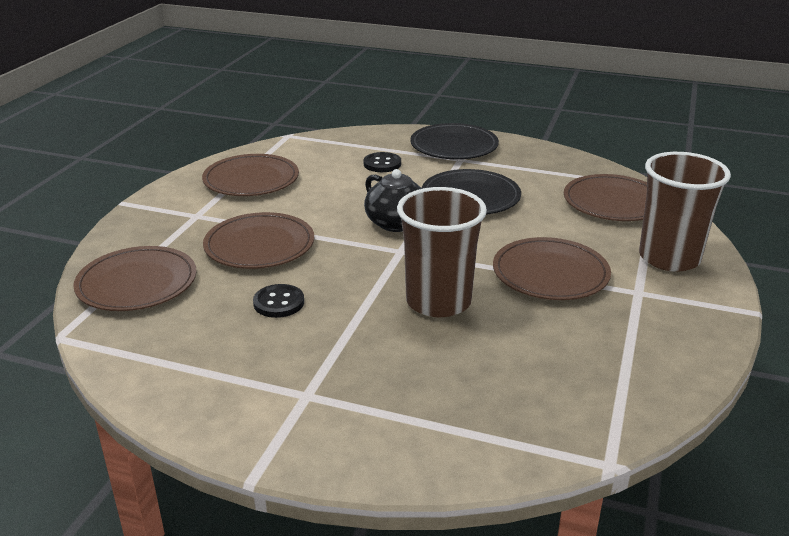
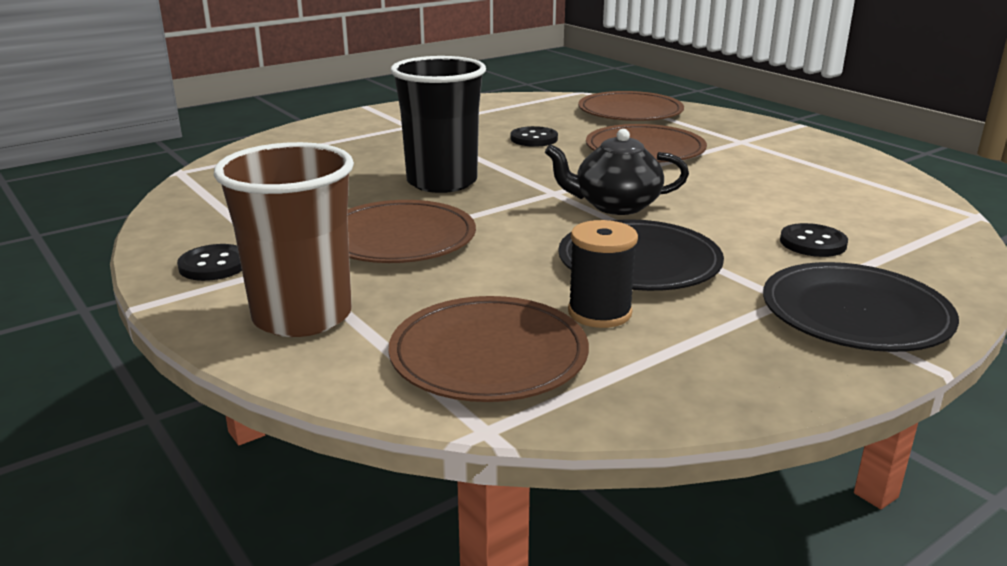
camera: 125 degrees right, 5 degrees down
(251, 180) = (818, 172): brown plate -> none
(438, 301) = (442, 182): brown cup -> black cup
(538, 191) = (599, 313): none -> black spool
(684, 318) = (214, 265): none -> black button

